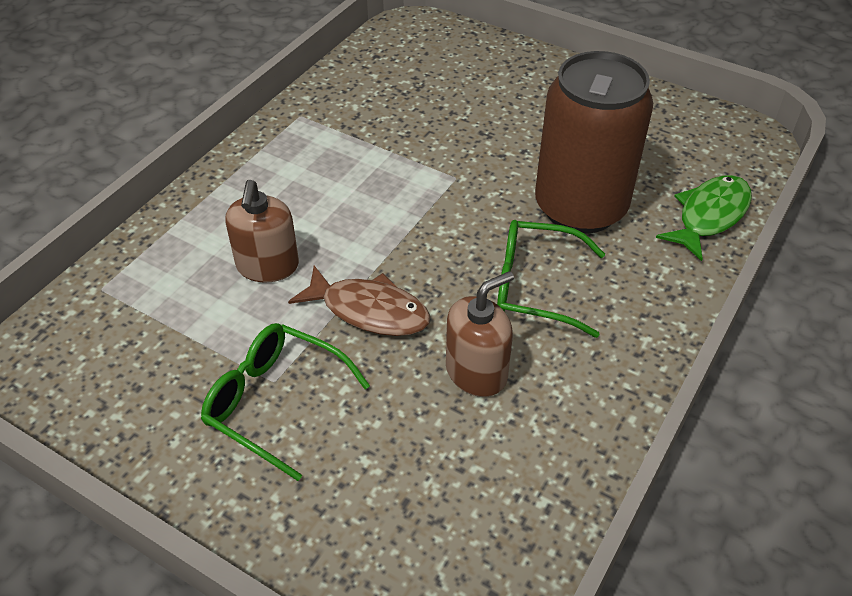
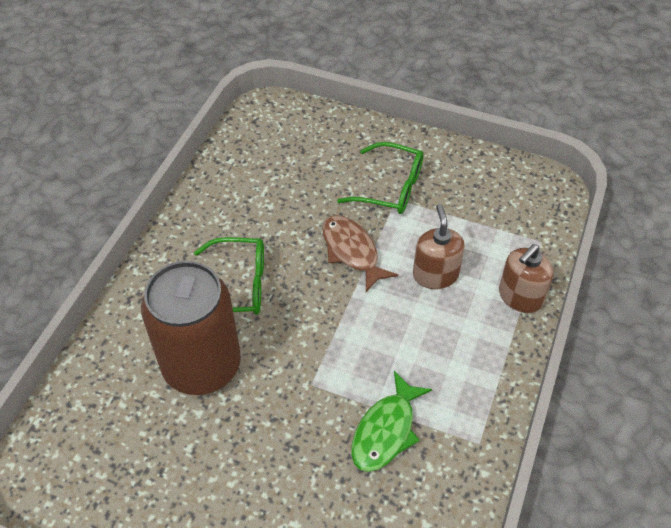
camera: 170 degrees right, 5 degrees up
(369, 310) = (352, 251): brown fish -> brown fish turned 45 degrees clockwise
(476, 372) = (273, 221): brown soap dispenser -> brown soap dispenser (520, 297)
(709, 216) = (93, 373): green fish -> green fish (386, 430)

